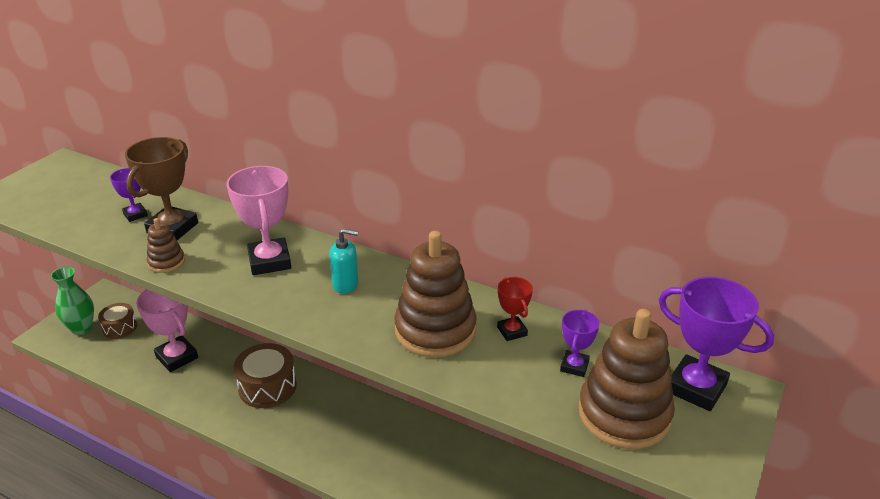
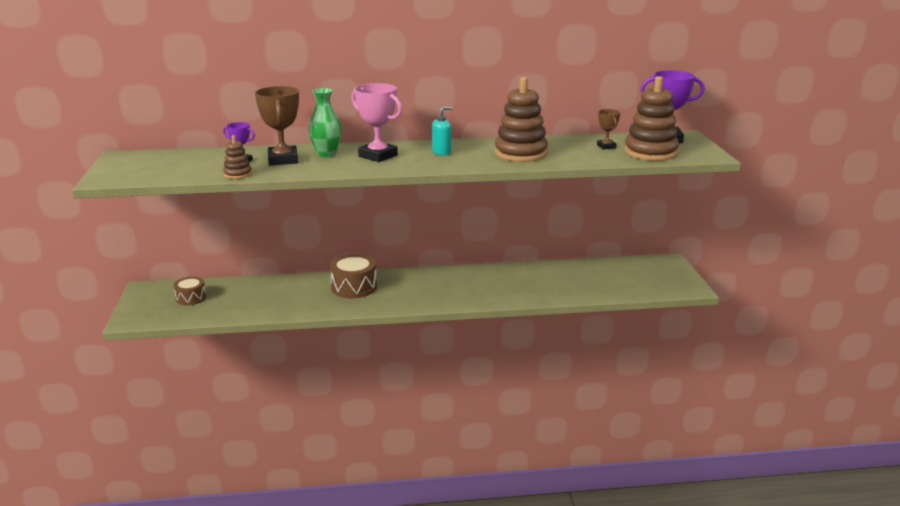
camera: 35 degrees left, 10 degrees down
(81, 328) = (157, 308): green vase -> green vase (326, 154)
(166, 262) = (310, 171): brown stacking toy -> brown stacking toy (237, 174)
(177, 357) = (264, 296): pink trophy -> none
(512, 331) = (558, 145): red trophy -> none
(574, 366) = (606, 146): purple trophy -> brown trophy

